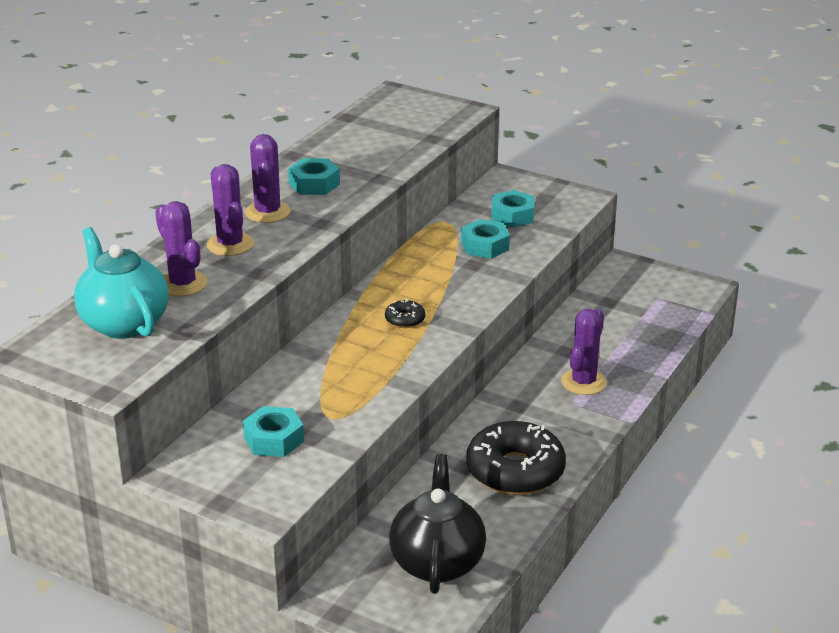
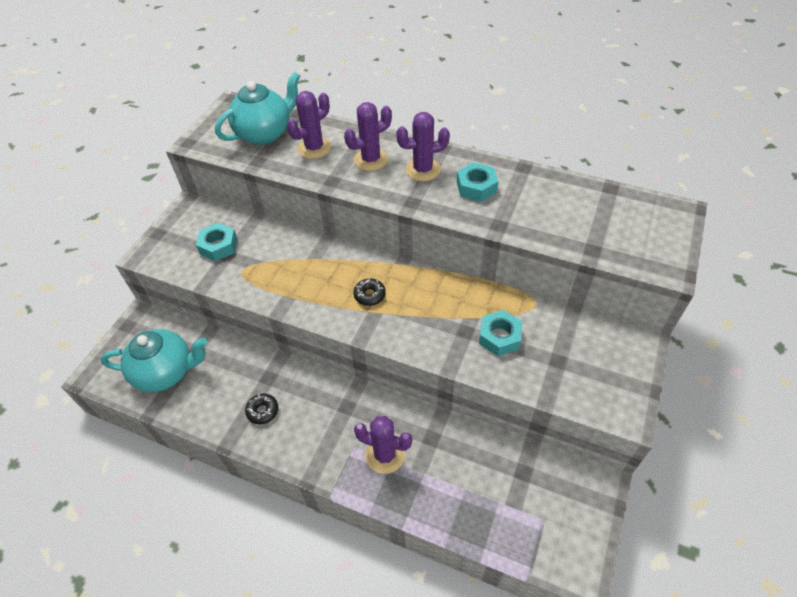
camera: 85 degrees right, 20 degrees up
(437, 562) = (166, 372): black teapot -> turquoise teapot
(512, 216) = (563, 353): turquoise nut -> none
(515, 471) = (263, 411): black donut -> black donut, size x0.43

